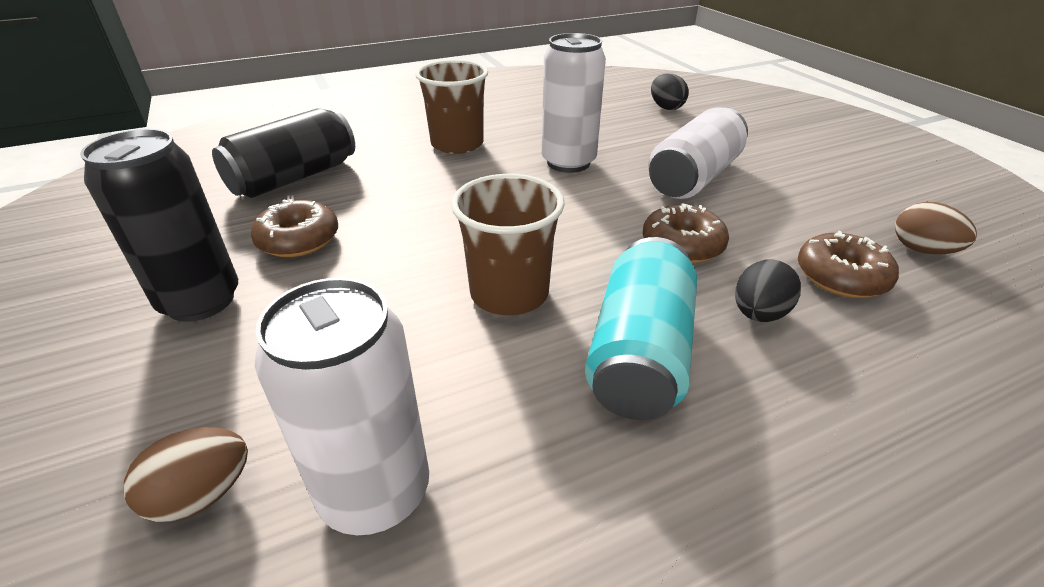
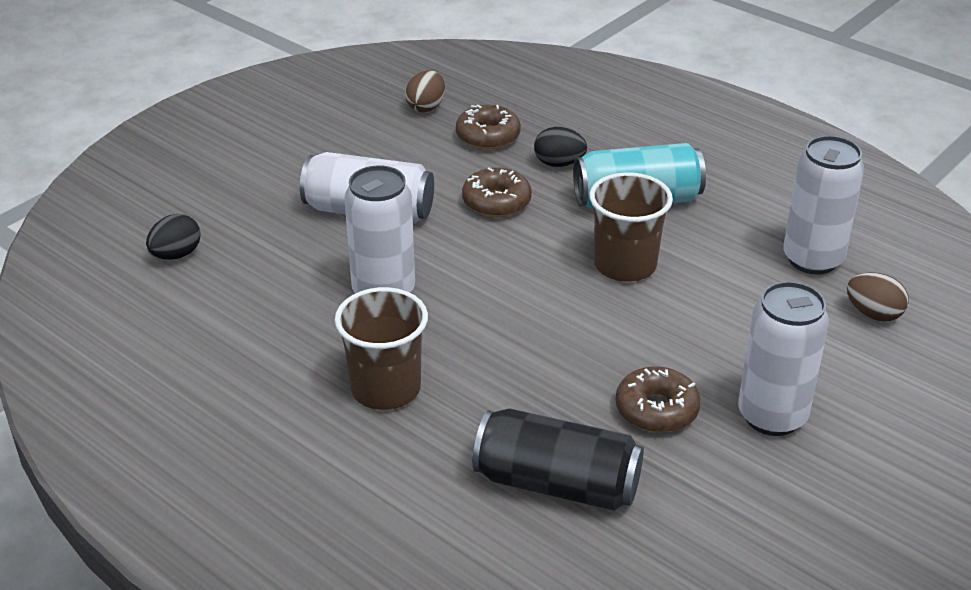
camera: 115 degrees left, 0 degrees up
(201, 301) = (772, 416): black can -> white can

